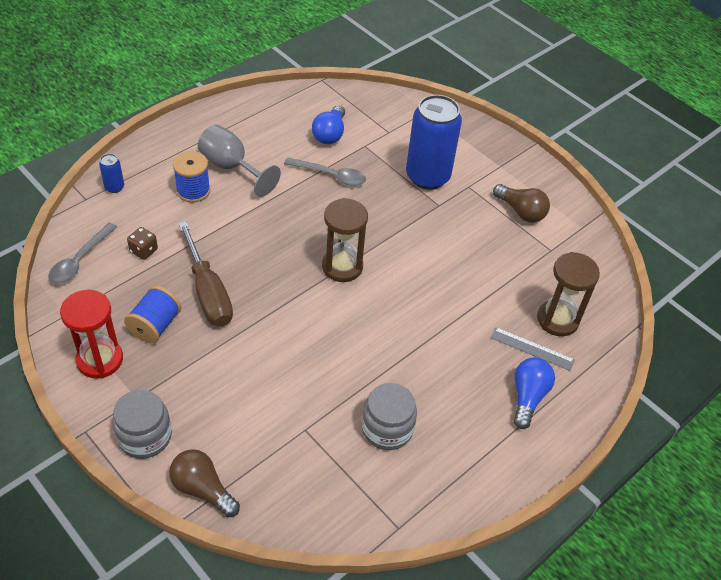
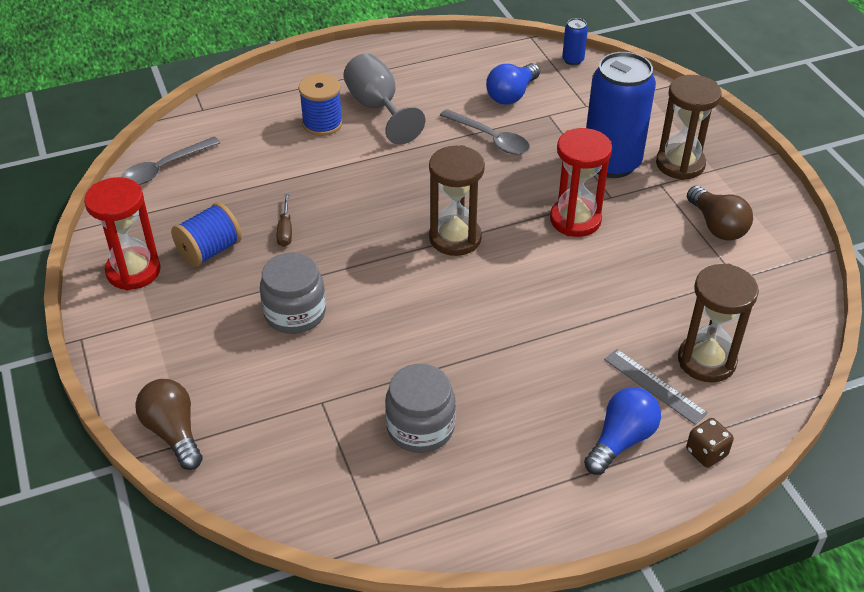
camera: 25 degrees right, 5 degrees down
(114, 187) = (238, 104): blue can -> blue can (573, 60)
(144, 250) = (237, 173): brown dice -> brown dice (706, 453)
(145, 436) = (140, 360): grey jar -> grey jar (295, 313)
(208, 292) = (285, 230): brown screwdriver -> brown screwdriver, size x0.44
(422, 230) = (575, 220): none -> red hourglass
(475, 167) = (680, 164): none -> brown hourglass

